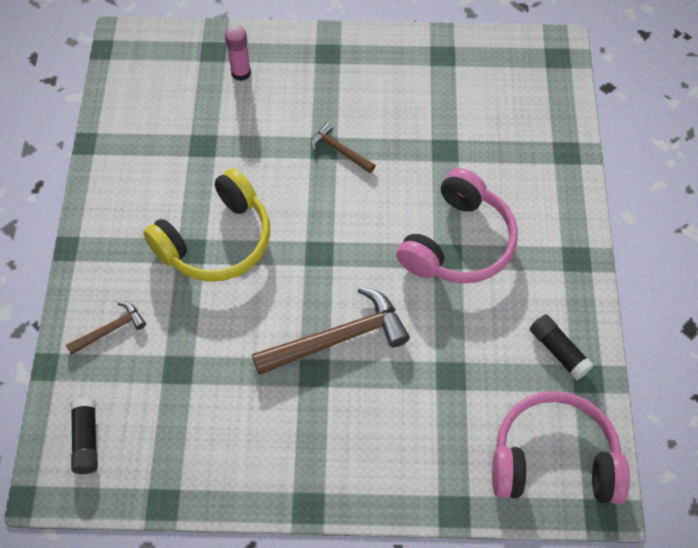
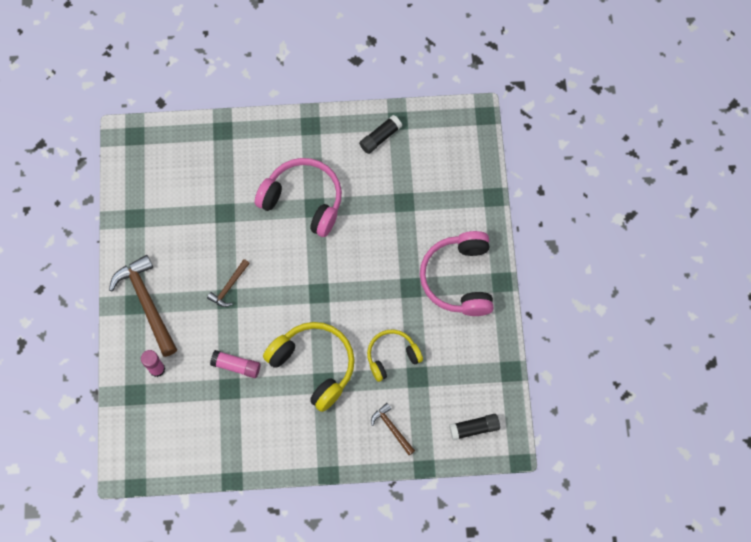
camera: 95 degrees left, 10 degrees up
(213, 338) = (392, 356): none -> yellow headphones
(231, 154) = (236, 366): none -> pink glue stick
(338, 338) = (384, 274): brown hammer -> brown hammer (147, 303)
(554, 459) = (454, 141): pink headphones -> pink headphones (459, 278)

